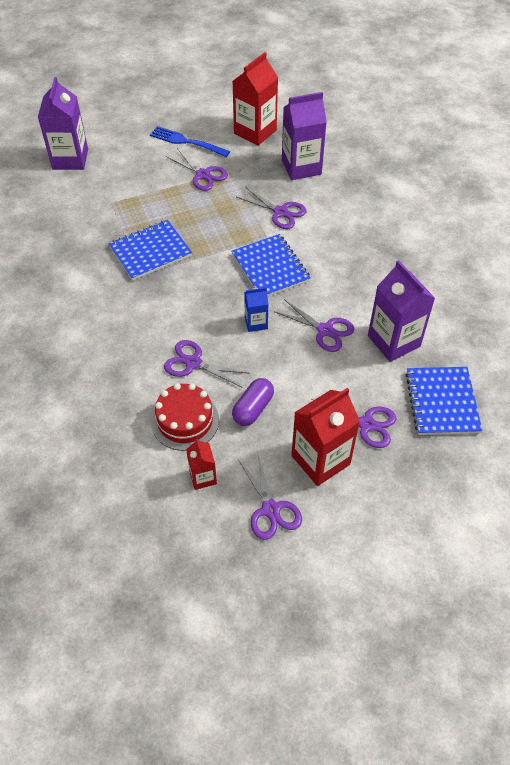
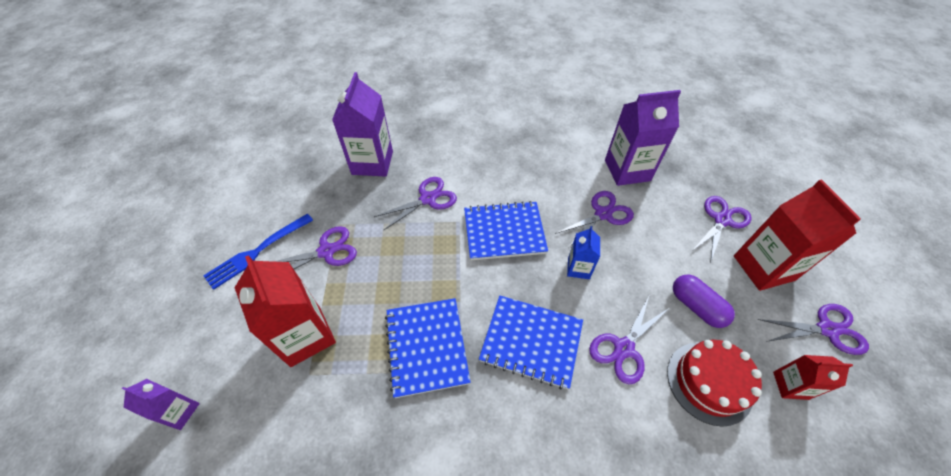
camera: 70 degrees left, 0 degrees up
(70, 159) = (179, 411): purple carton -> purple carton, size x0.53
(255, 132) = (291, 183): red carton -> red carton (305, 336)
(442, 402) = (700, 163): blue notebook -> blue notebook (531, 342)

